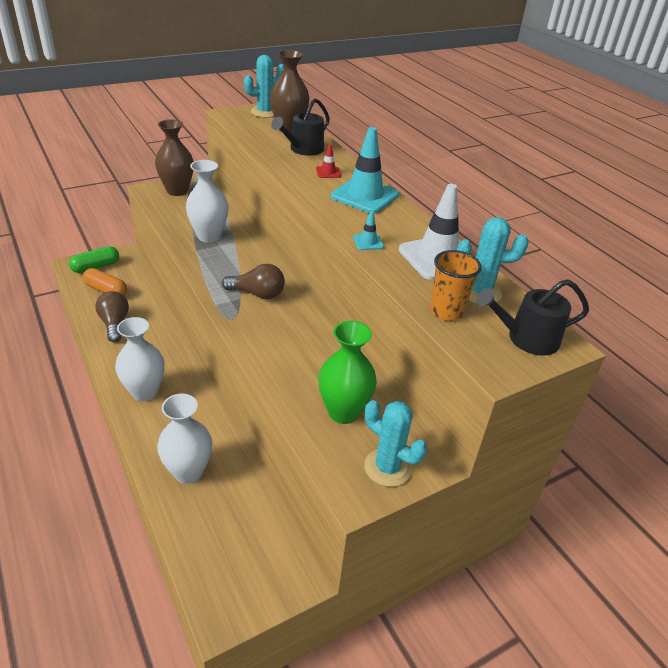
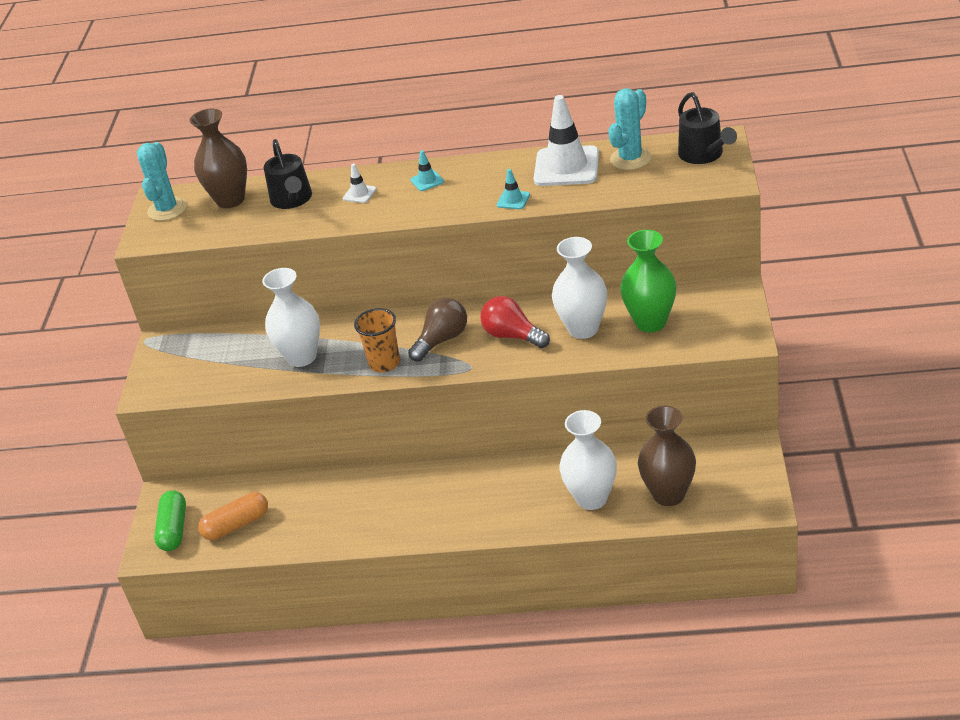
camera: 50 degrees left, 0 degrees up
(114, 324) = (313, 525): brown light bulb -> none
(145, 392) = (454, 514): white vase -> white vase (583, 329)
(177, 191) = (171, 367): brown vase -> brown vase (668, 494)
(281, 330) = (512, 336): none -> red light bulb
(328, 172) = (359, 194): red traffic cone -> white traffic cone
(365, 195) = (427, 181): turquoise traffic cone -> turquoise traffic cone, size x0.44
(387, 467) = (727, 314): turquoise cactus -> none
(446, 311) = (645, 184): orange cup -> orange cup (384, 363)
(527, 338) = (703, 155): black watering can -> black watering can turned 45 degrees counterclockwise

